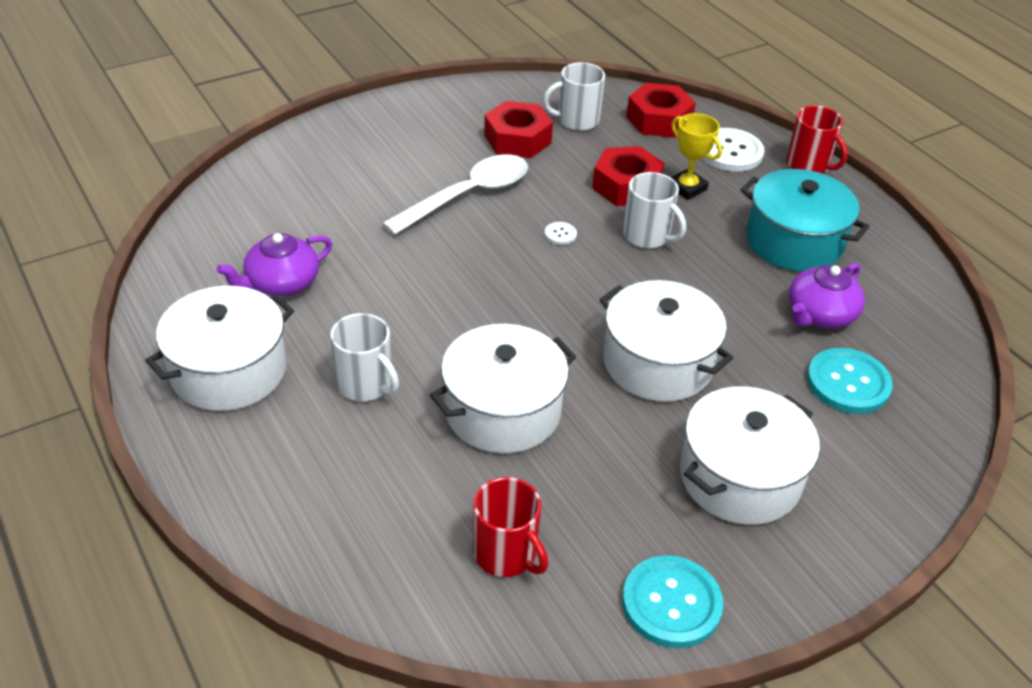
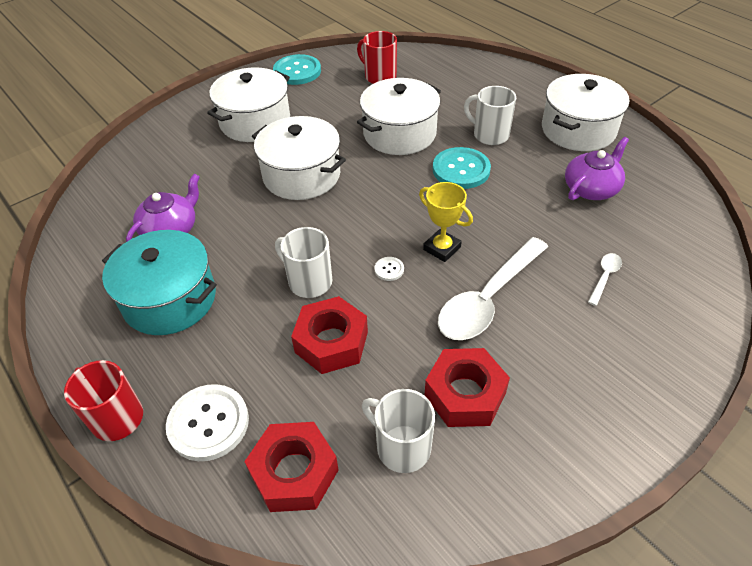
camera: 175 degrees right, 5 degrees up
(341, 195) = (604, 277): none -> white spoon
(576, 120) = (401, 447): white mug -> white mug turned 120 degrees counterclockwise
(687, 188) = (266, 351): yellow trophy -> yellow trophy (442, 248)
(848, 383) = (169, 182): turquoise button -> turquoise button (461, 170)

